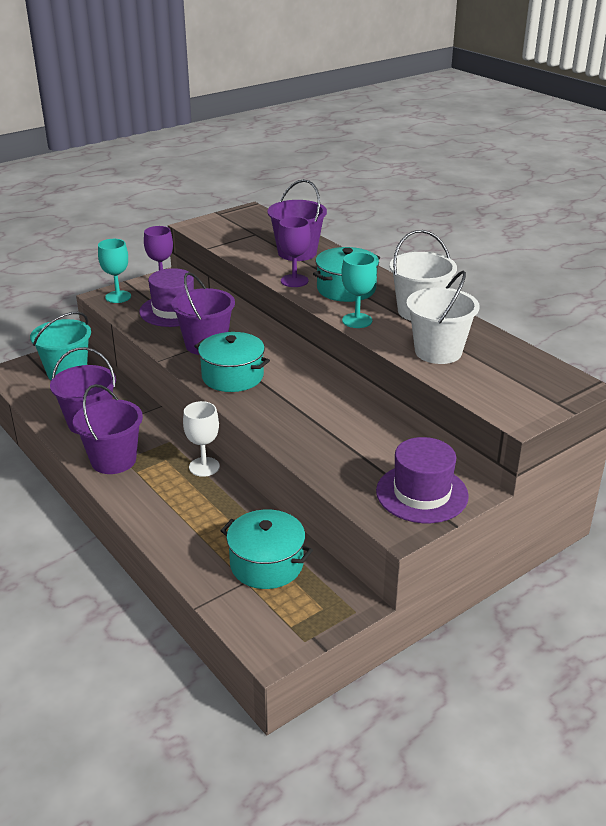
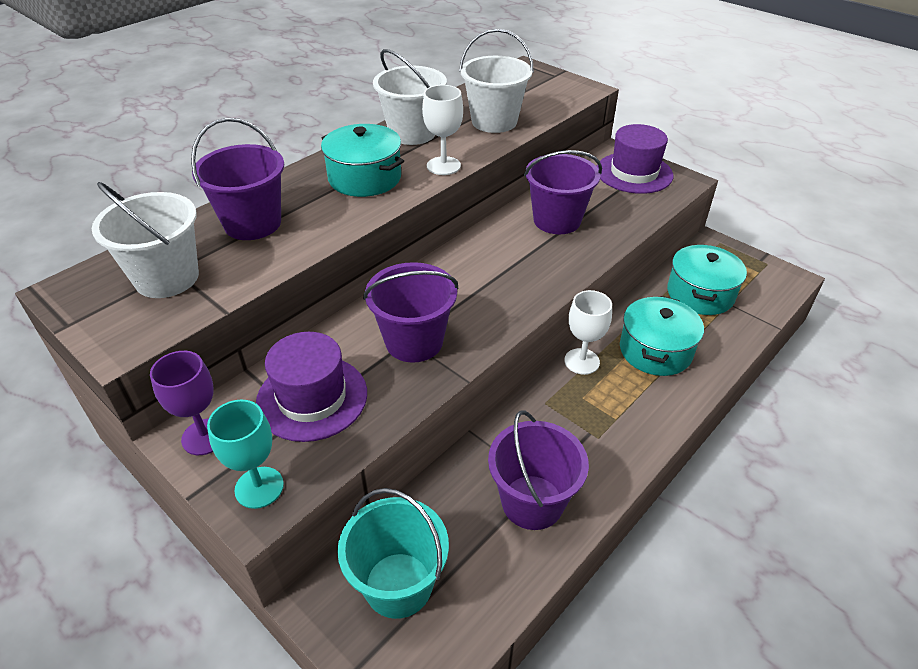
camera: 100 degrees left, 10 degrees up
(113, 460) = (604, 448): purple bucket -> purple bucket (557, 220)
(232, 376) = (488, 304): turquoise pot -> turquoise pot (655, 350)
(248, 232) = (167, 278): none -> white bucket
(294, 281) = (345, 216): purple goblet -> none
(357, 320) = (443, 166): turquoise goblet -> white goblet

